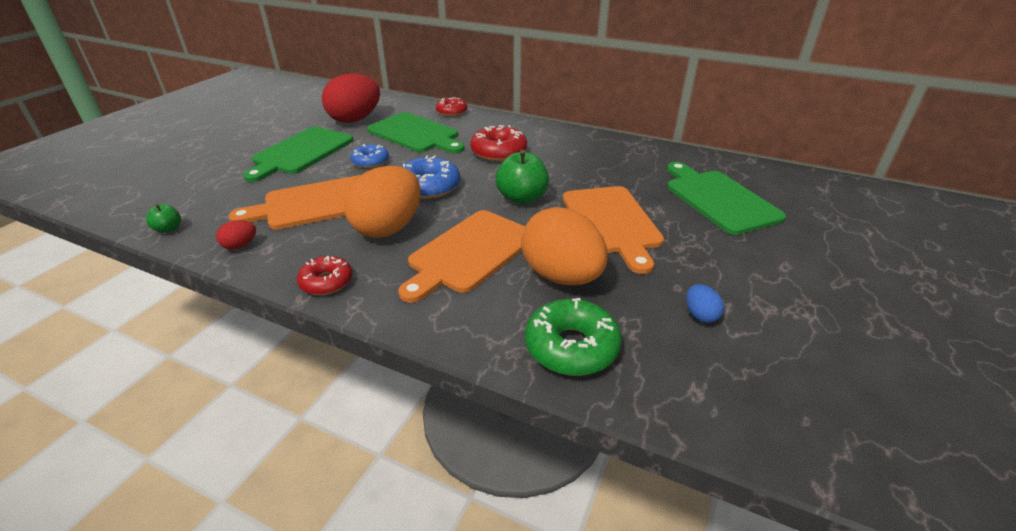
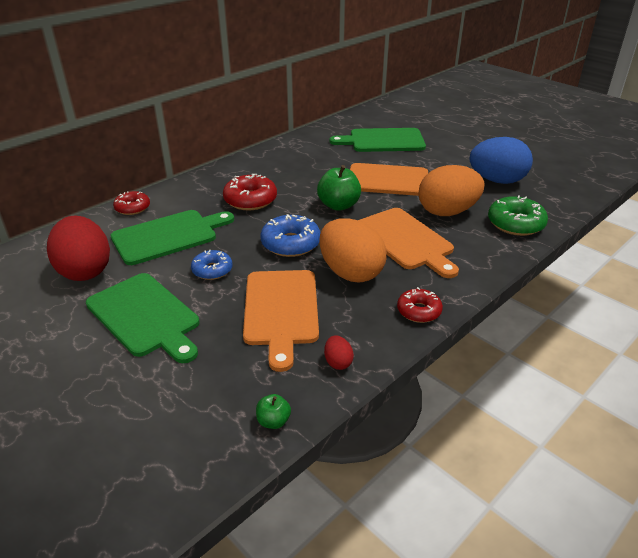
camera: 70 degrees left, 0 degrees up
(700, 315) = (497, 181): blue egg -> blue egg, size x2.42

